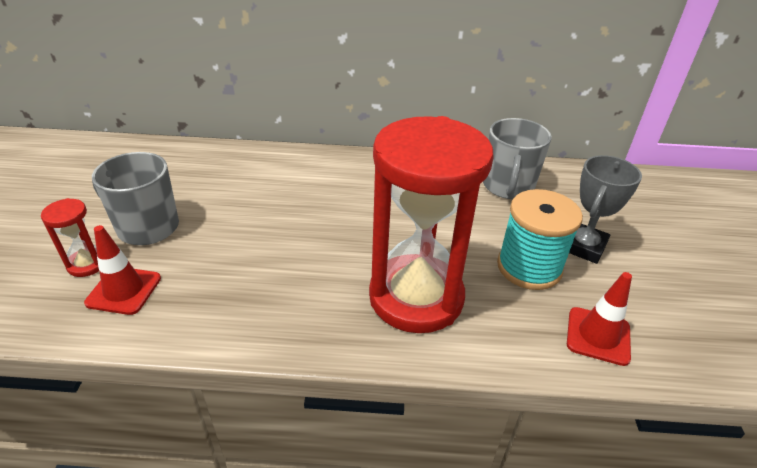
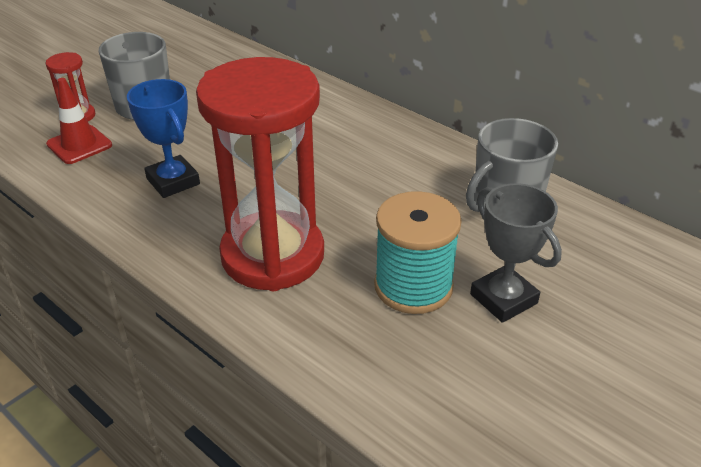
camera: 40 degrees right, 0 degrees up
(260, 280) = (173, 181): none -> blue trophy
(583, 246) = (503, 299): grey trophy -> grey trophy turned 75 degrees clockwise
(598, 336) = (394, 376): red traffic cone -> none

